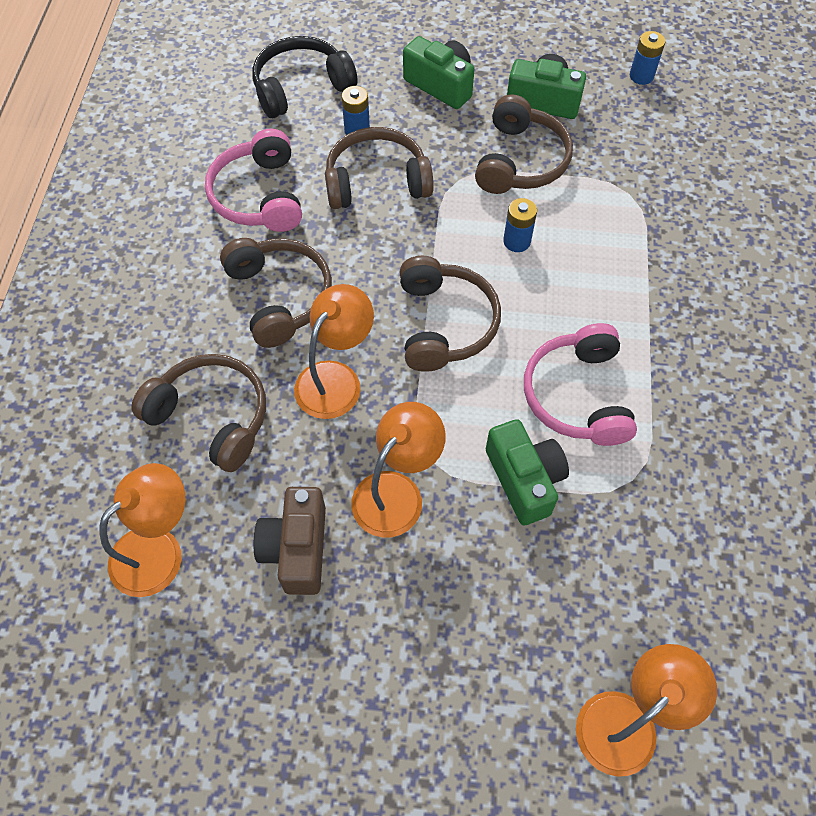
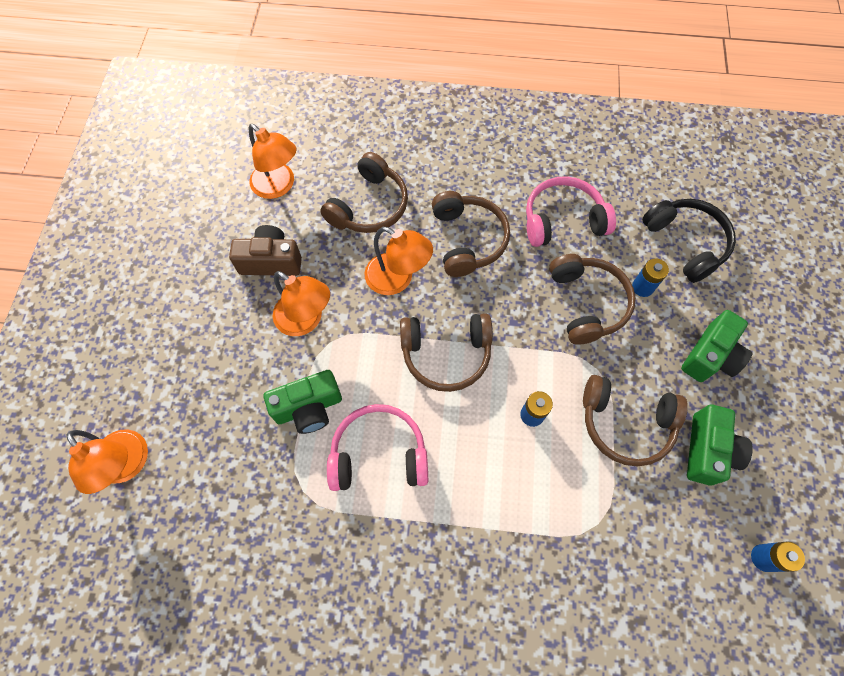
camera: 90 degrees right, 5 degrees up
(279, 297) = (467, 240): brown headphones -> brown headphones turned 75 degrees counterclockwise

